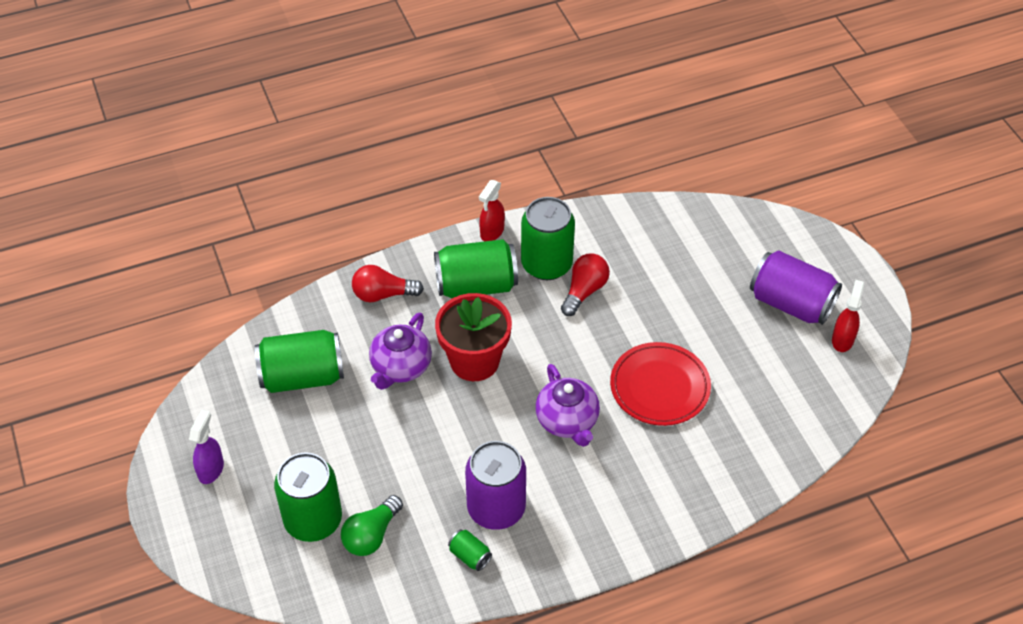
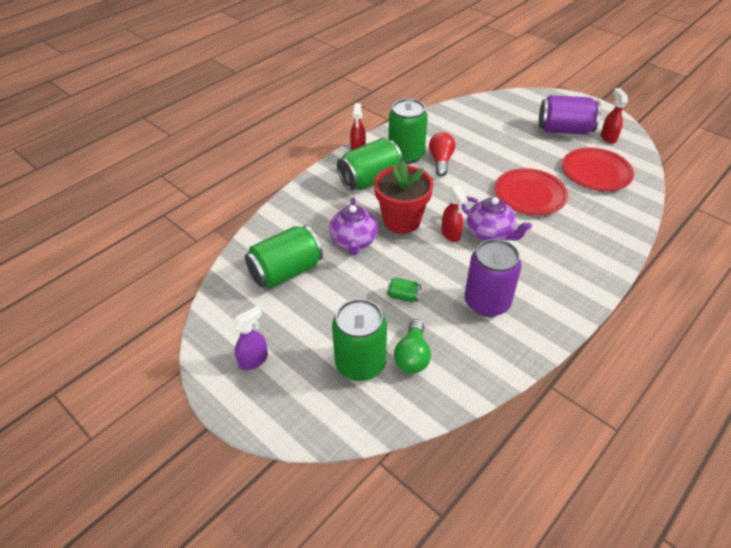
camera: 25 degrees left, 5 degrees down
(211, 469) = (254, 360): purple spray bottle -> purple spray bottle turned 60 degrees clockwise
(383, 294) = (310, 204): red light bulb -> none
(470, 556) = (494, 340): green can -> green can (403, 296)
(519, 403) = (451, 234): none -> red spray bottle
(776, 388) = (596, 172): none -> red plate

